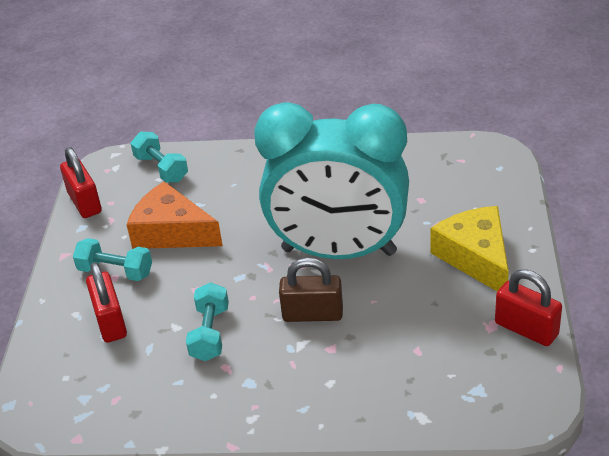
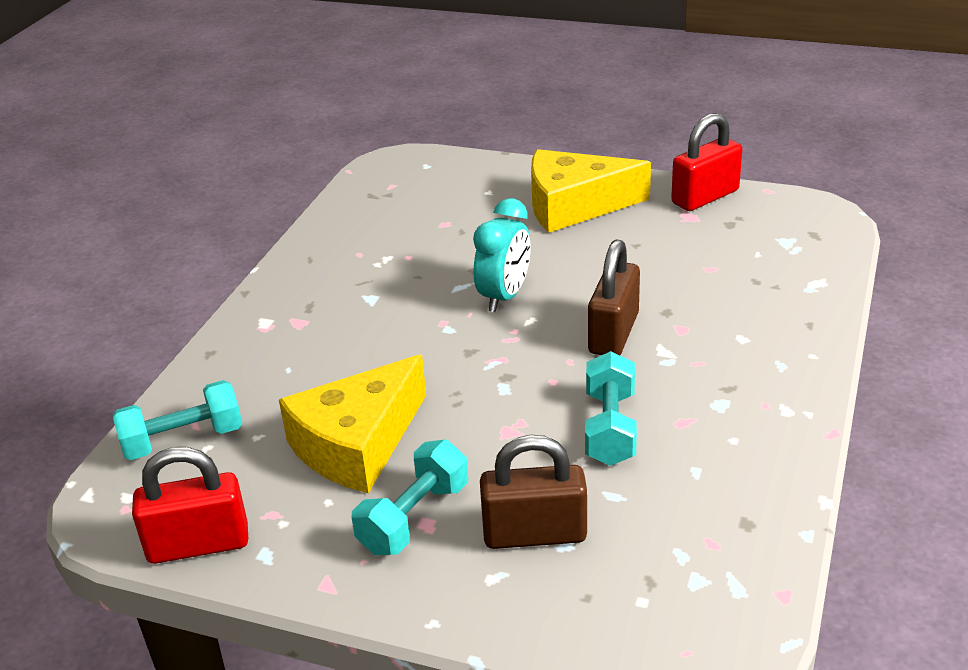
camera: 75 degrees left, 5 degrees down
(110, 322) = (534, 534): red padlock -> brown padlock
(171, 232) = (357, 444): orange cheese -> yellow cheese
(210, 333) = (610, 428): turquoise dumbbell -> turquoise dumbbell turned 75 degrees clockwise
(339, 252) = (504, 296): turquoise clock -> turquoise clock, size x0.40

